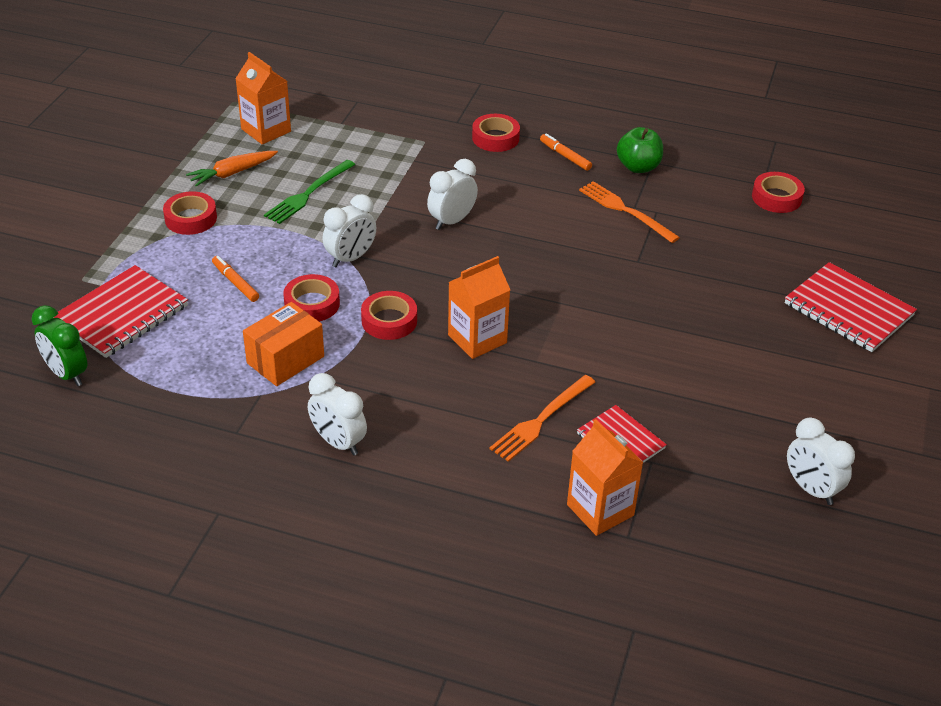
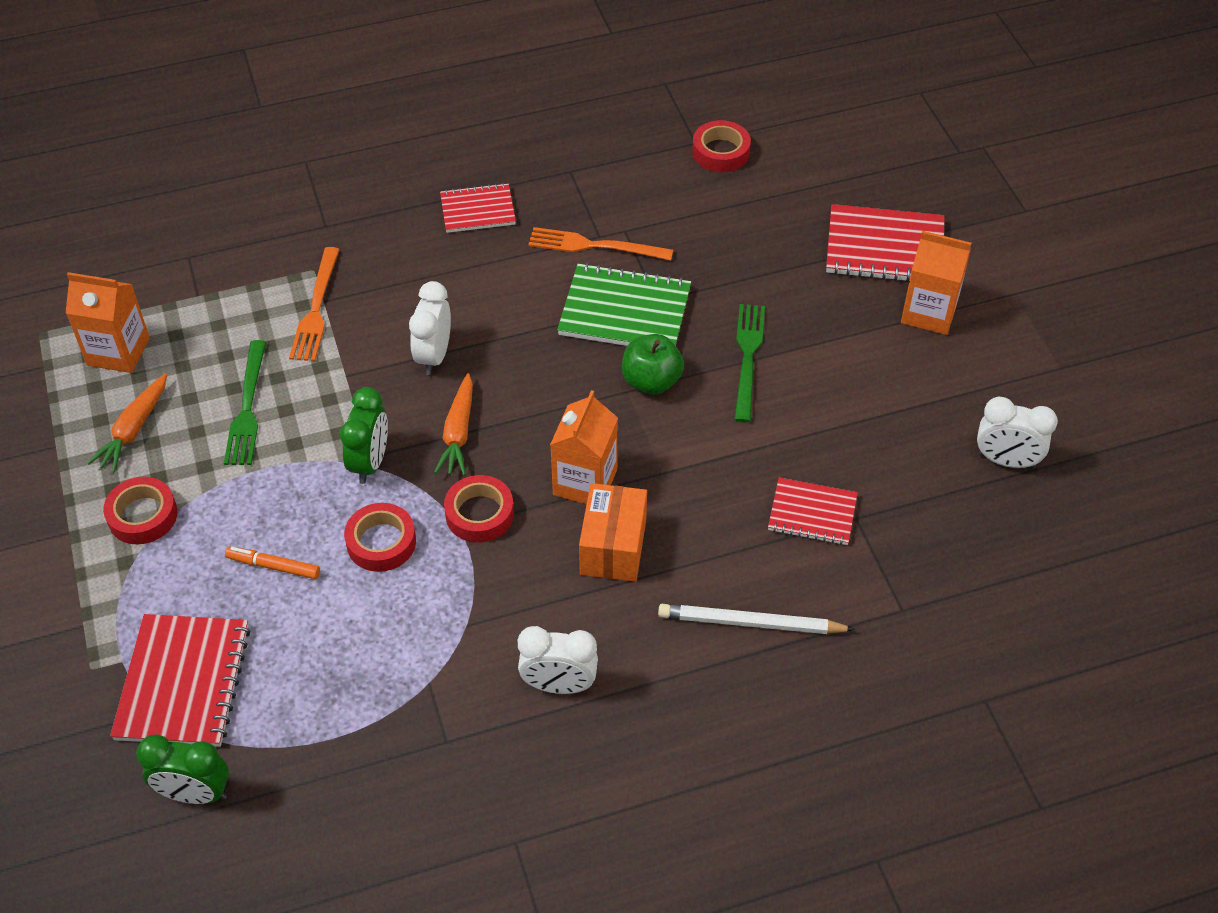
camera: 35 degrees left, 10 degrees up
(285, 360) = (417, 625): orange box -> orange box (613, 547)
(350, 258) = (370, 462): white clock -> green clock
(423, 270) = (458, 433): none -> orange carrot
(495, 138) = (385, 225): red tape -> none
(506, 481) = (751, 623): none -> white pencil
(541, 420) = (724, 536): orange fork -> orange fork (316, 309)
(565, 156) = (478, 210): orange marker -> red notebook
(600, 510) = (857, 598): orange carton -> orange carton (929, 312)
(607, 257) = (625, 312): none -> green notebook
(638, 167) = (561, 185): green apple -> green apple (651, 381)
(670, 325) = (748, 357): none -> green fork

